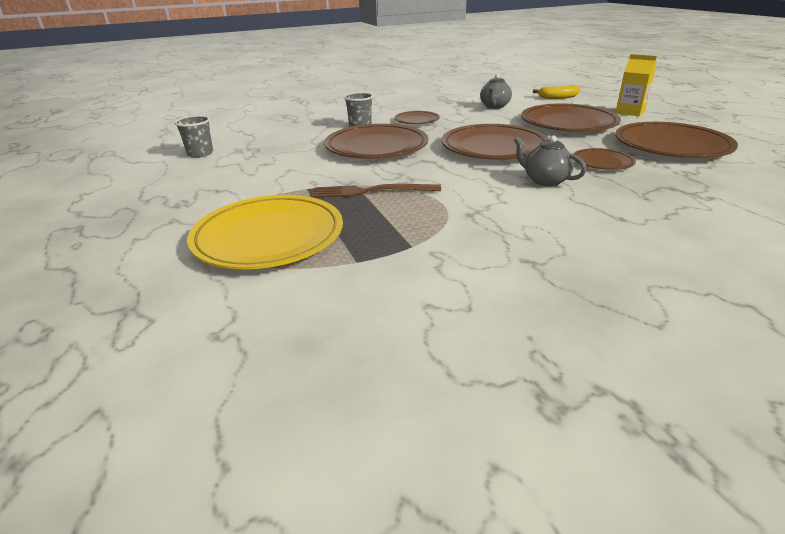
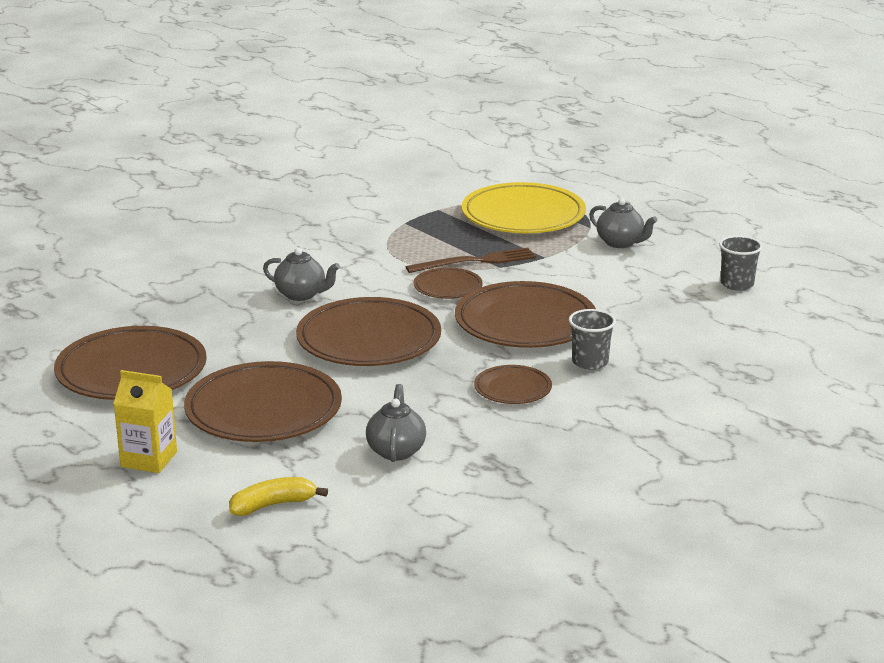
camera: 160 degrees right, 5 degrees down
(223, 193) = (621, 243): none -> grey teapot
(602, 162) = (233, 329): brown plate -> brown plate (447, 287)

